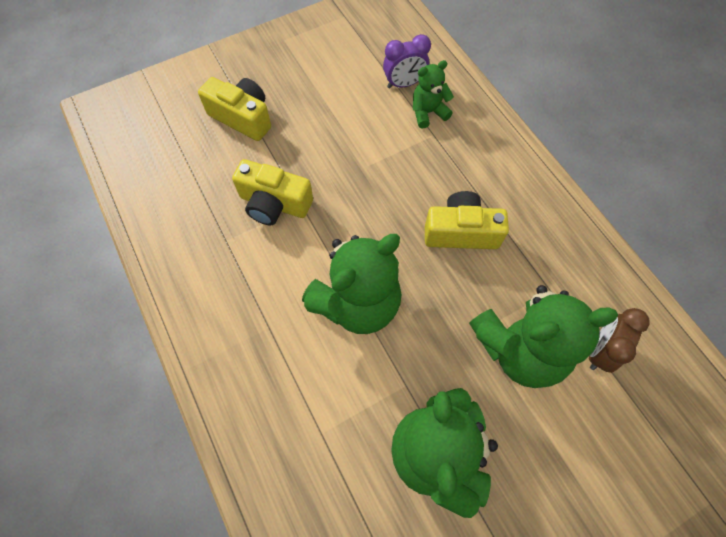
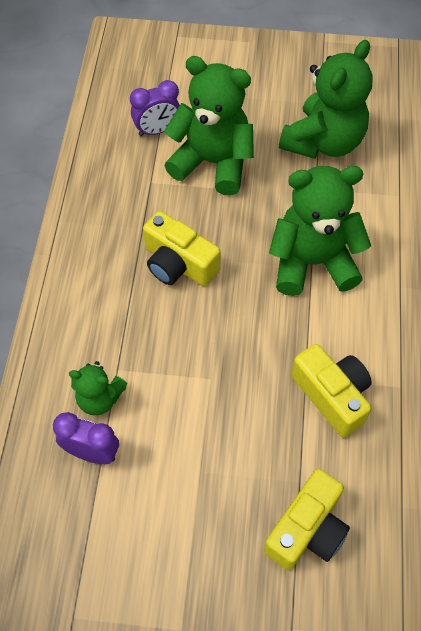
camera: 145 degrees left, 5 degrees down
(242, 117) = (307, 529): yellow camera -> yellow camera turned 120 degrees counterclockwise
(599, 351) = (157, 130): brown clock -> purple clock

